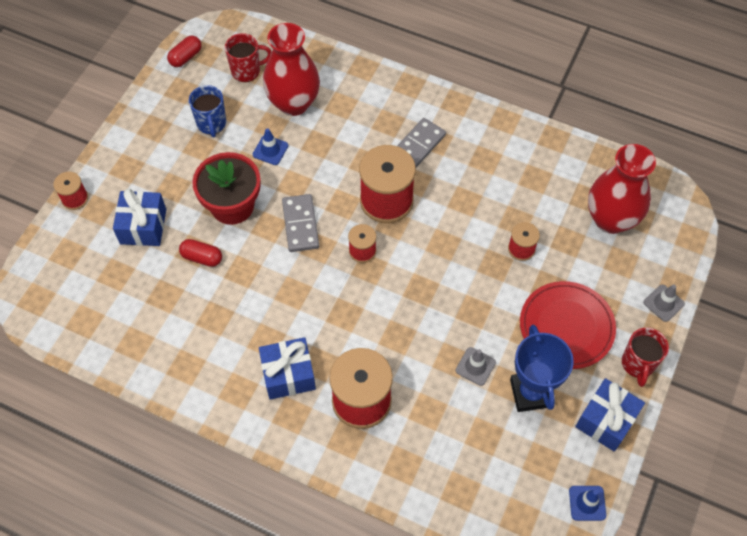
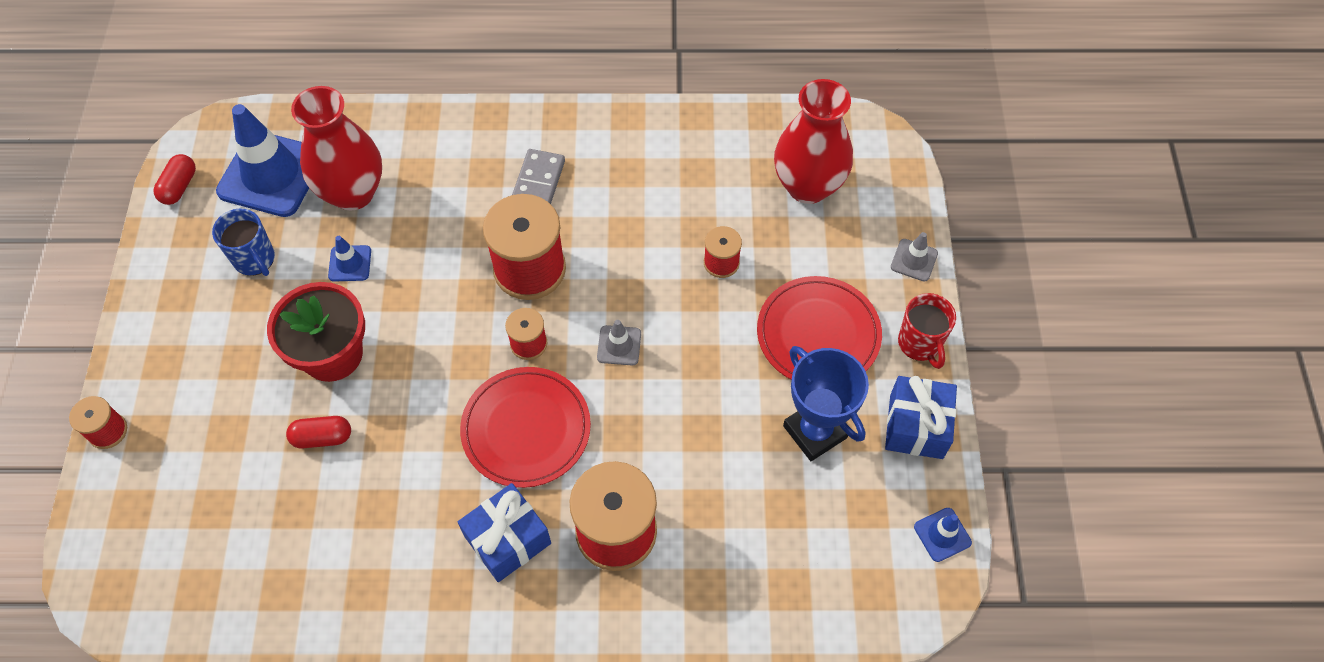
camera: 25 degrees left, 0 degrees up
(143, 226) = (222, 429): blue gift -> none
(247, 71) = (271, 174): red mug -> blue traffic cone
(300, 224) = (433, 342): grey domino -> none
(334, 307) = (526, 429): none -> red plate
(475, 366) = (734, 428): grey traffic cone -> grey traffic cone (619, 345)

